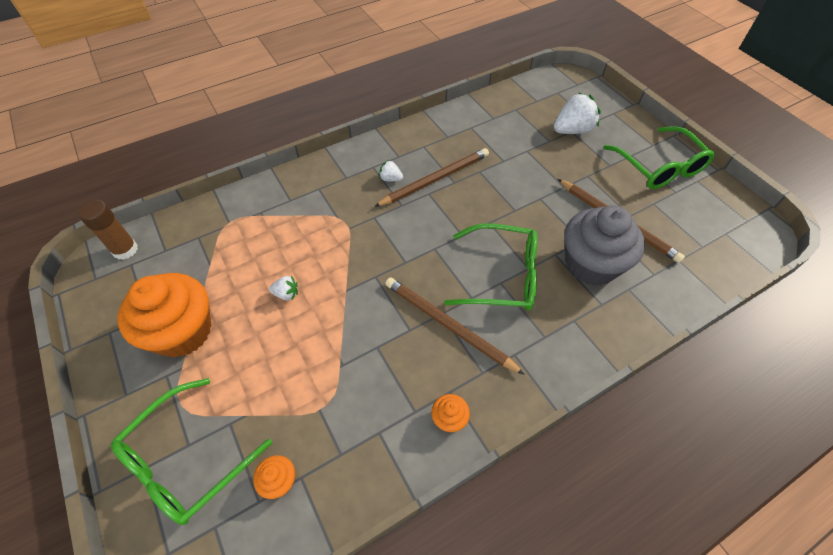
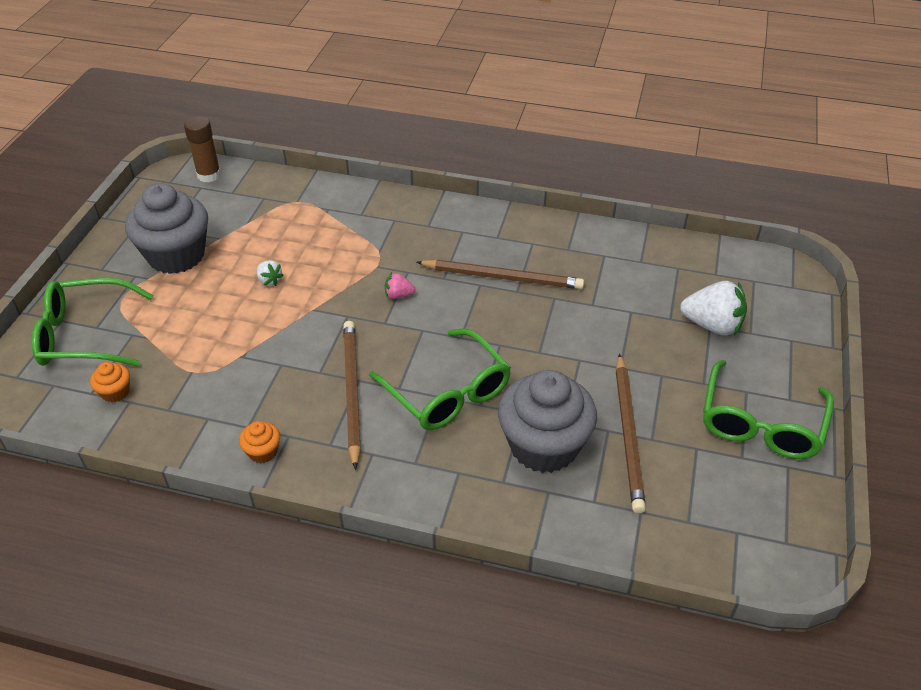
camera: 45 degrees right, 10 degrees down
(182, 331) = (176, 255): orange cupcake -> grey cupcake
(389, 237) = (398, 295): none -> pink strawberry
(390, 179) = (463, 251): white strawberry -> none

